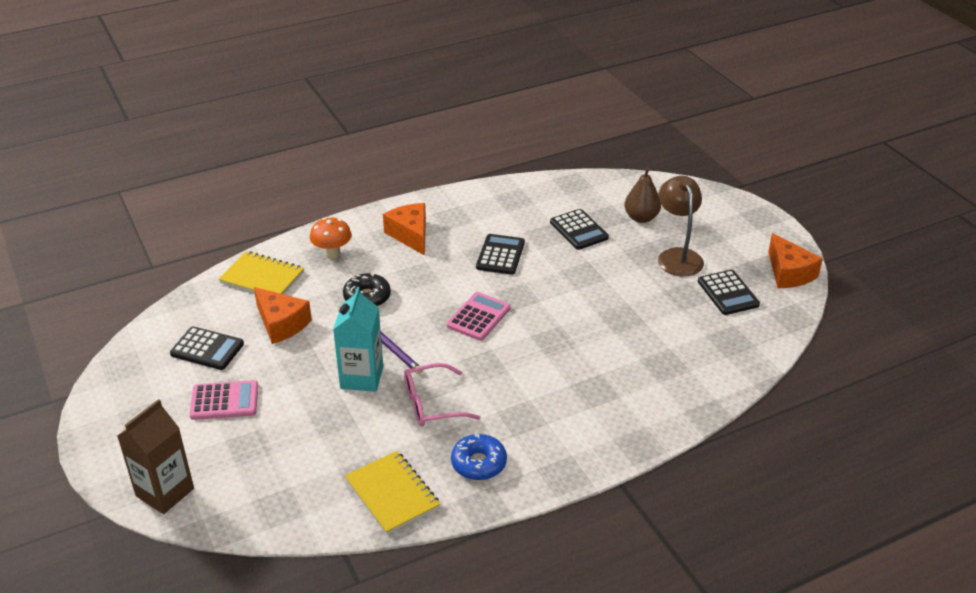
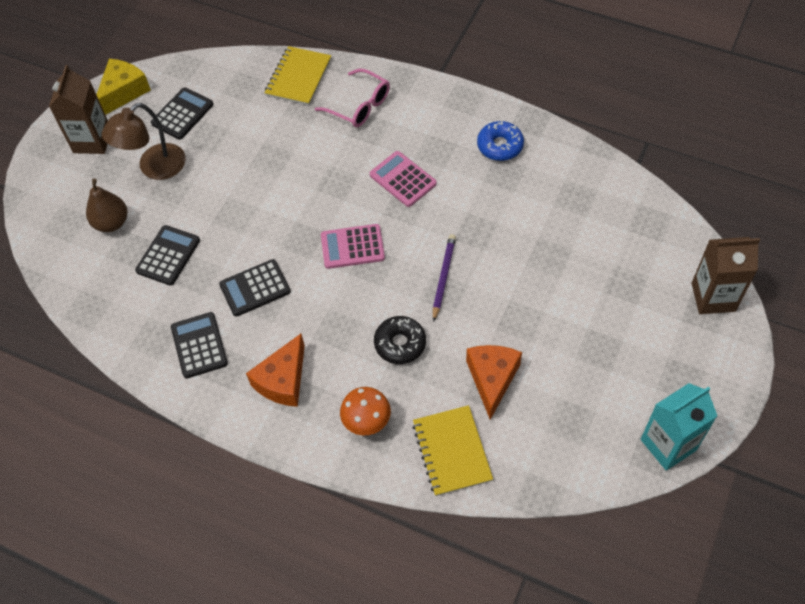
camera: 125 degrees left, 20 degrees up
(207, 349) = (573, 407): black calculator -> black calculator (199, 345)
(224, 401) = (606, 340): pink calculator -> pink calculator (403, 179)
(362, 377) = (492, 271): turquoise carton -> turquoise carton (668, 444)
(392, 494) = (572, 171): yellow notebook -> yellow notebook (298, 77)
(431, 404) = (475, 208): pink glasses -> pink glasses (359, 106)
(742, 238) = (92, 141): none -> brown carton
(788, 273) = (123, 92): orange cheese -> yellow cheese

